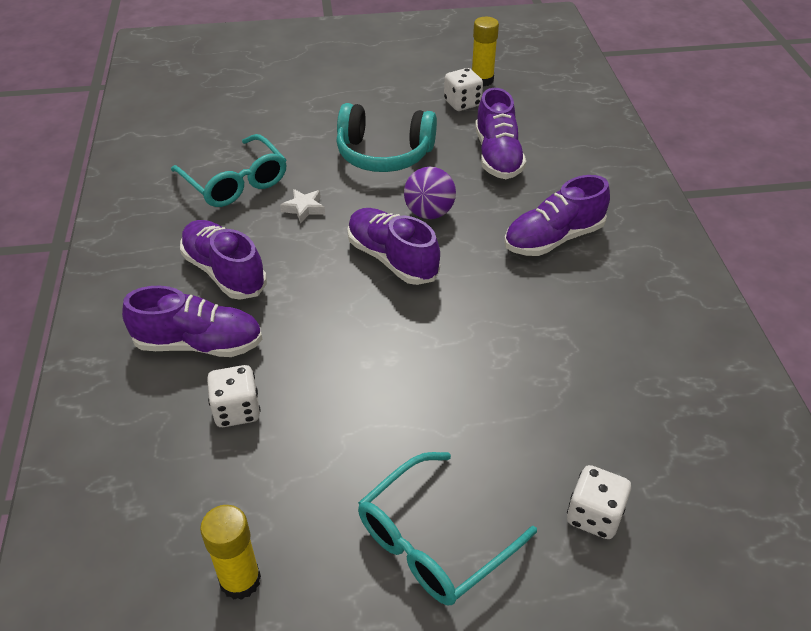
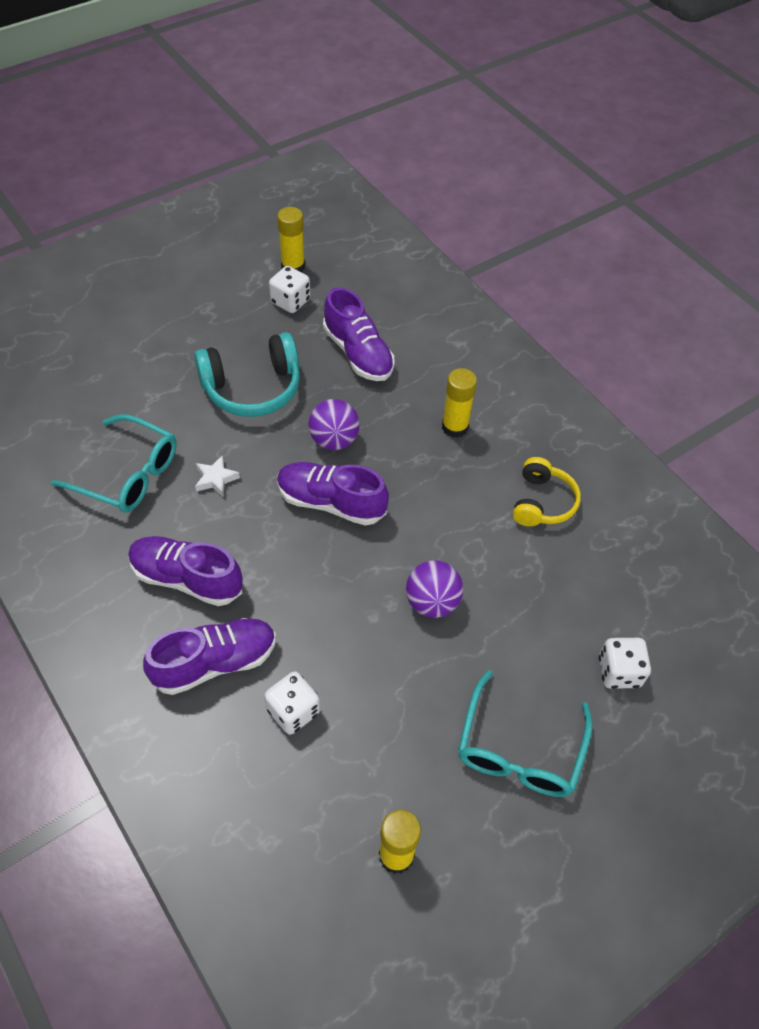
camera: 30 degrees left, 10 degrees up
(432, 373) = (432, 602): none -> purple ball
(553, 239) = (455, 427): purple shoe -> yellow glue stick
(605, 329) = (542, 502): none -> yellow headphones

